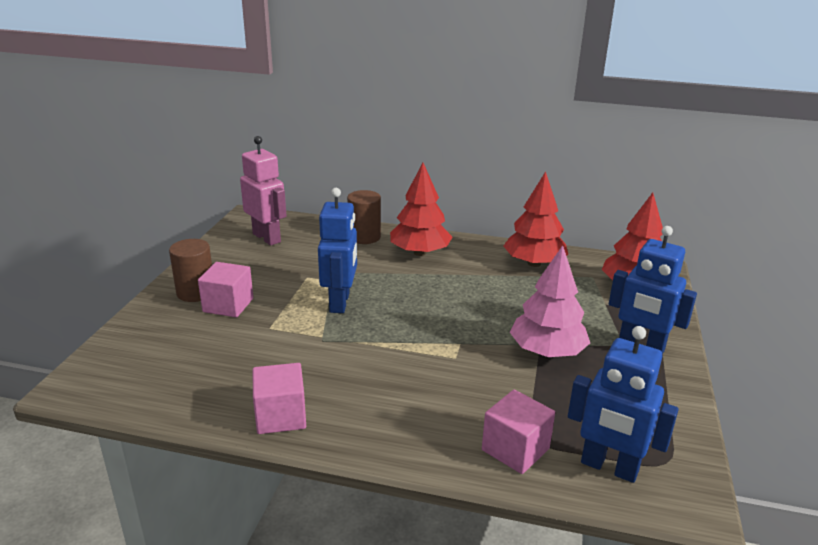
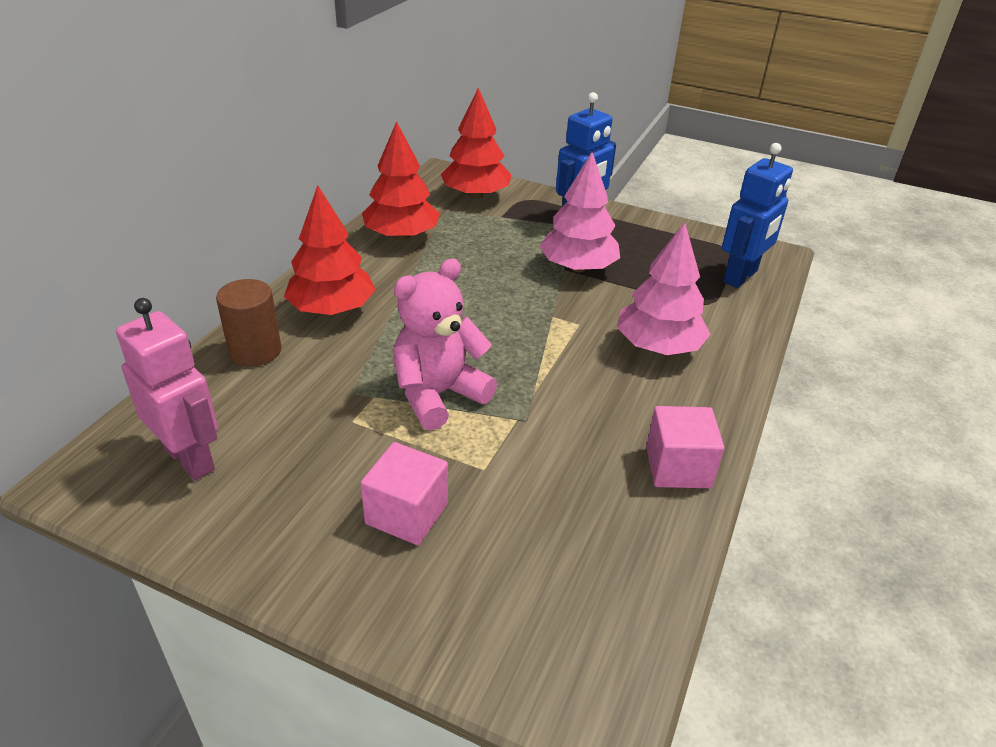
camera: 80 degrees left, 10 degrees up
(196, 292) = (349, 556): brown cylinder -> none
(267, 238) = (190, 459): pink robot -> pink robot turned 75 degrees clockwise
(340, 302) = (438, 395): blue robot -> pink teddy bear
(441, 404) = (658, 346): none -> pink tree
(515, 449) = (723, 317): pink cube -> none

